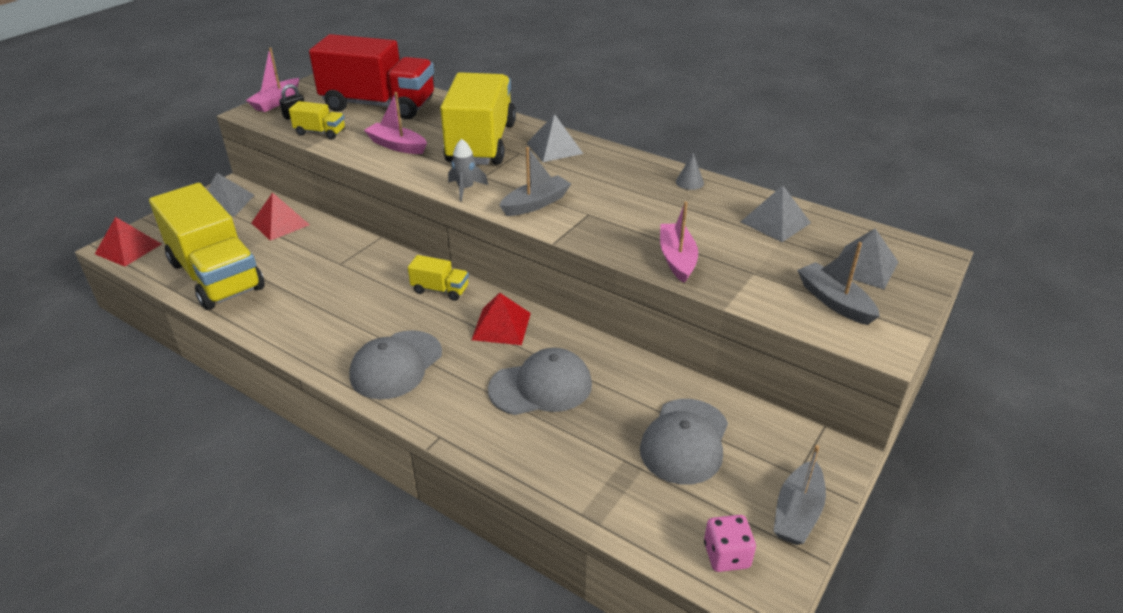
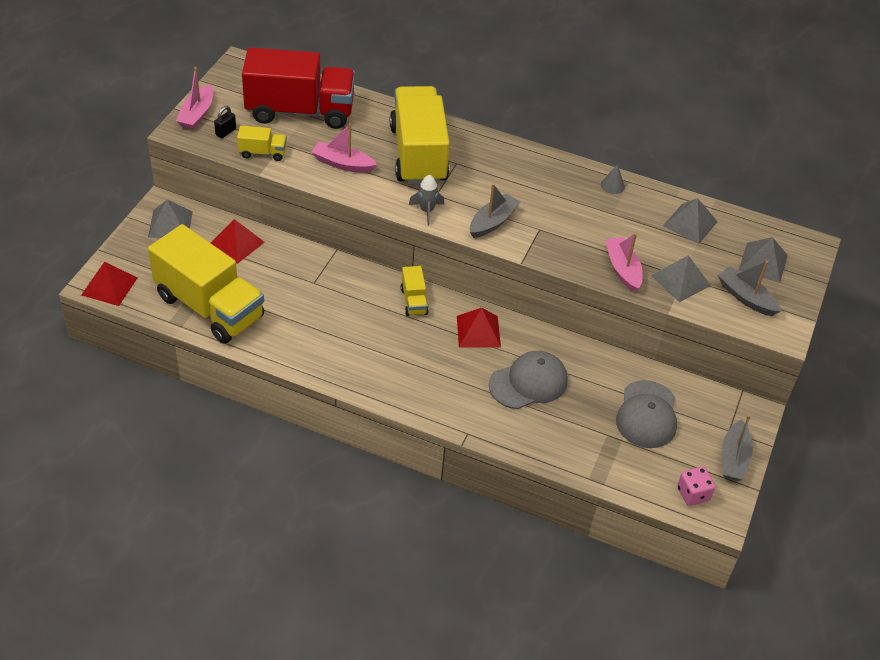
camera: 15 degrees left, 10 degrees up
(396, 365) = (408, 377): grey cap -> none
(440, 290) = (414, 301): yellow truck -> yellow truck turned 75 degrees clockwise
(554, 148) = (485, 154): grey pyramid -> grey pyramid (680, 280)

